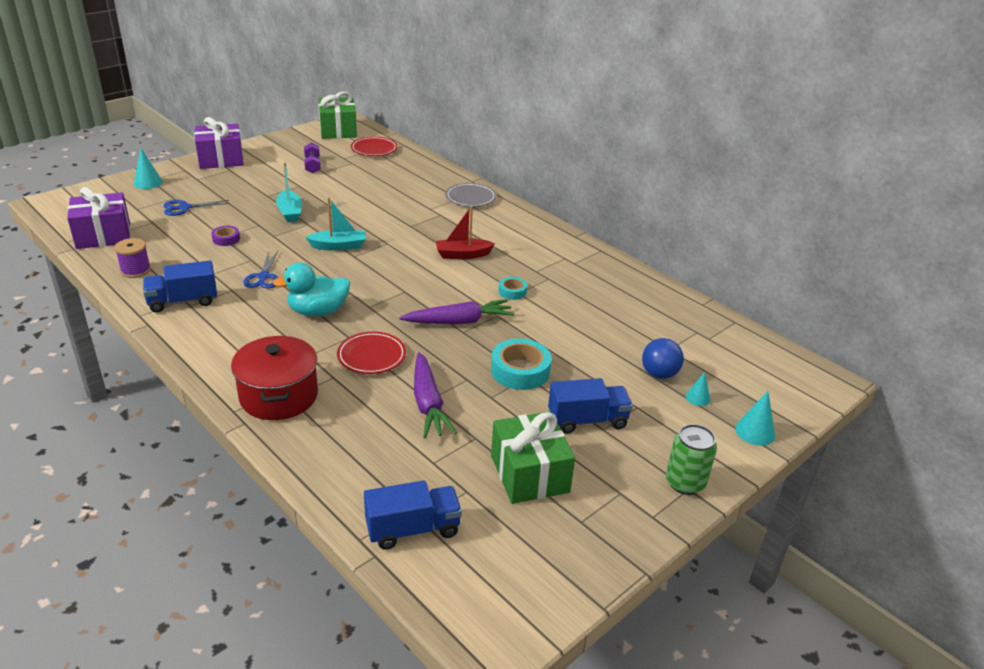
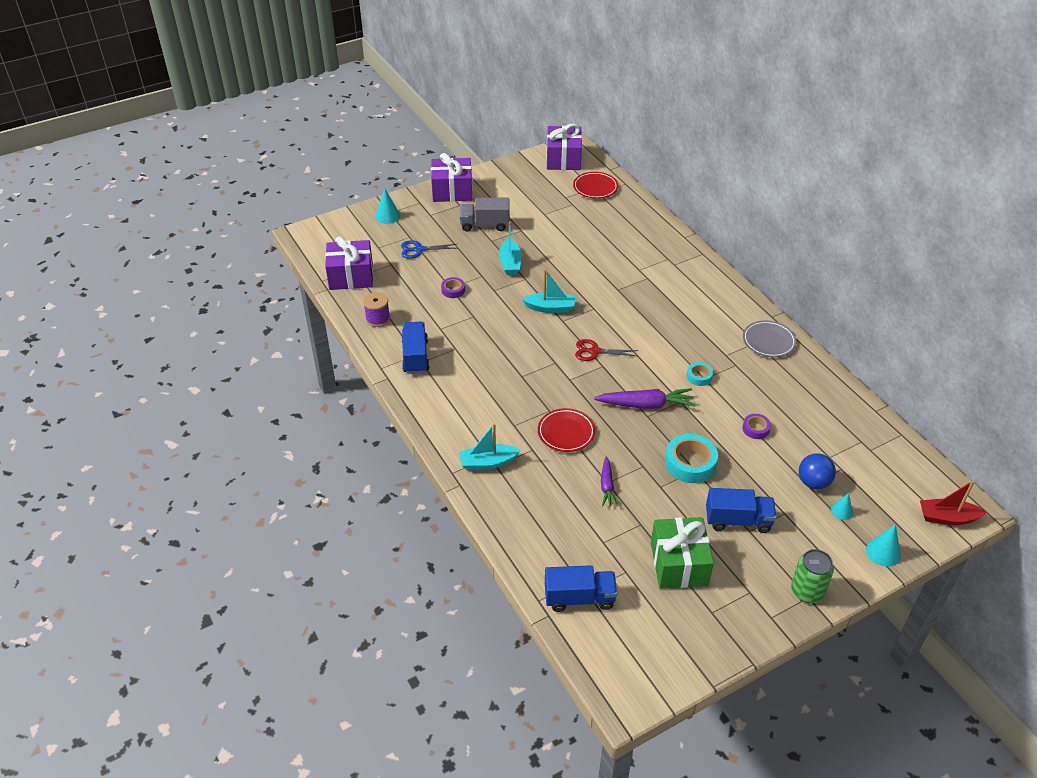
camera: 15 degrees right, 10 degrees up
(183, 301) = (415, 356): blue truck -> blue truck turned 90 degrees clockwise
(259, 183) = (485, 225): none -> grey truck
(263, 277) = (483, 337): blue scissors -> none
(279, 396) = (488, 462): red pot -> turquoise boat
(312, 165) = (535, 205): purple dumbbell -> none
(318, 311) = (525, 380): turquoise duck -> none
(338, 130) = (563, 159): green gift -> purple gift
(394, 279) = (594, 351): none -> red scissors
(428, 403) = (607, 486): purple carrot -> purple carrot, size x0.59
(462, 255) = (661, 329): red boat -> red boat (947, 517)
(470, 198) = (679, 259): grey plate -> grey plate (768, 341)
(584, 332) = (755, 429): none -> purple tape

